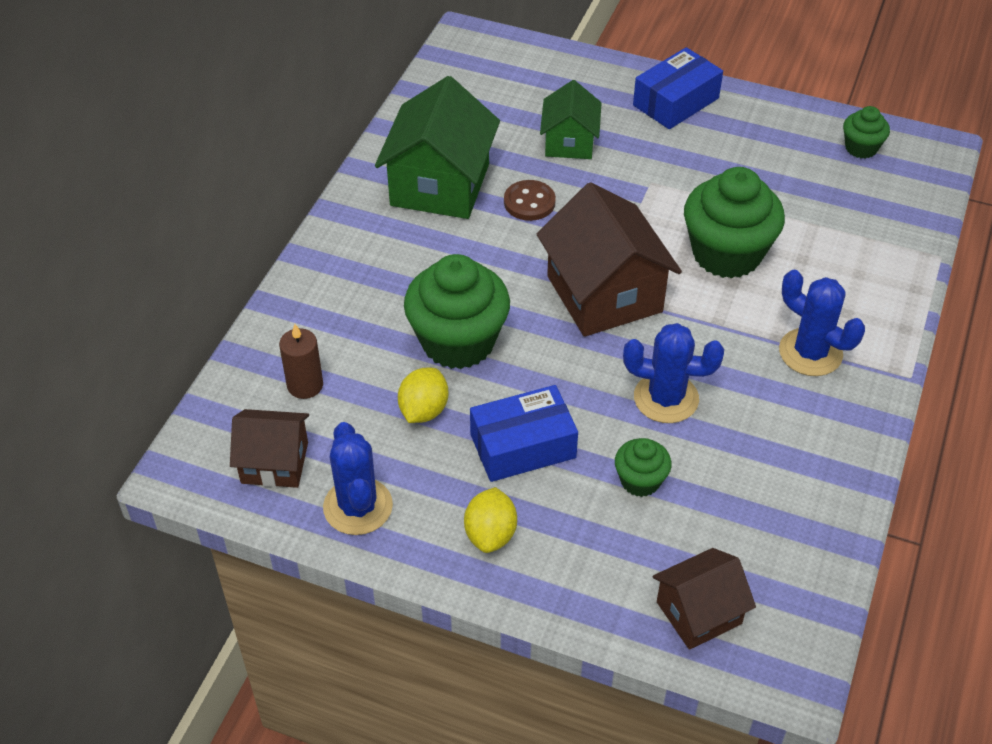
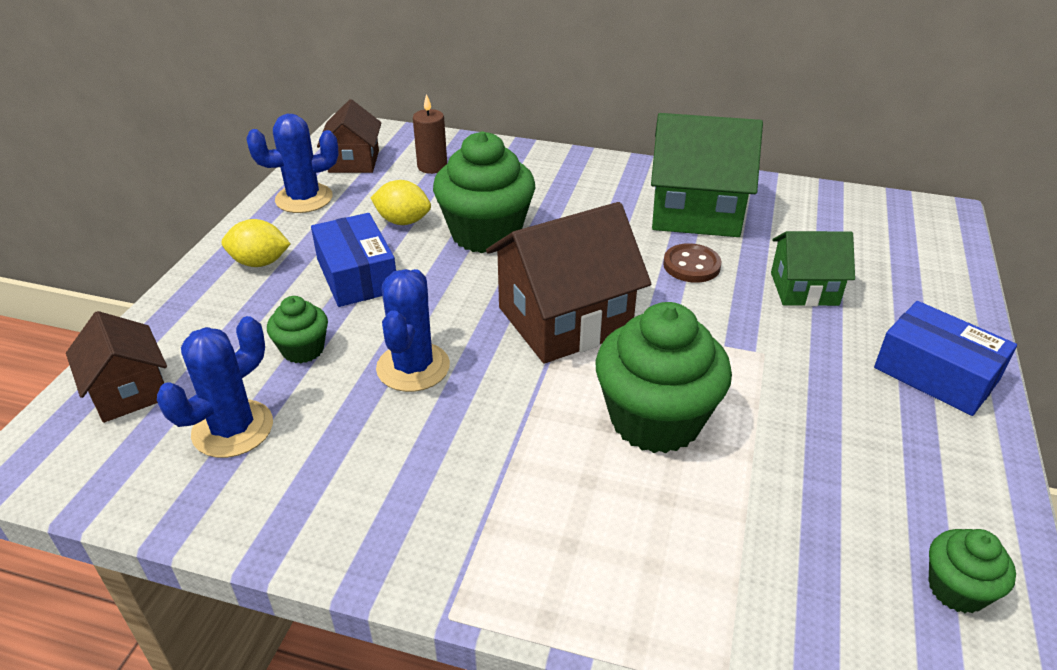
camera: 85 degrees right, 10 degrees down
(810, 352) = (489, 499): blue cactus -> blue cactus (233, 429)

